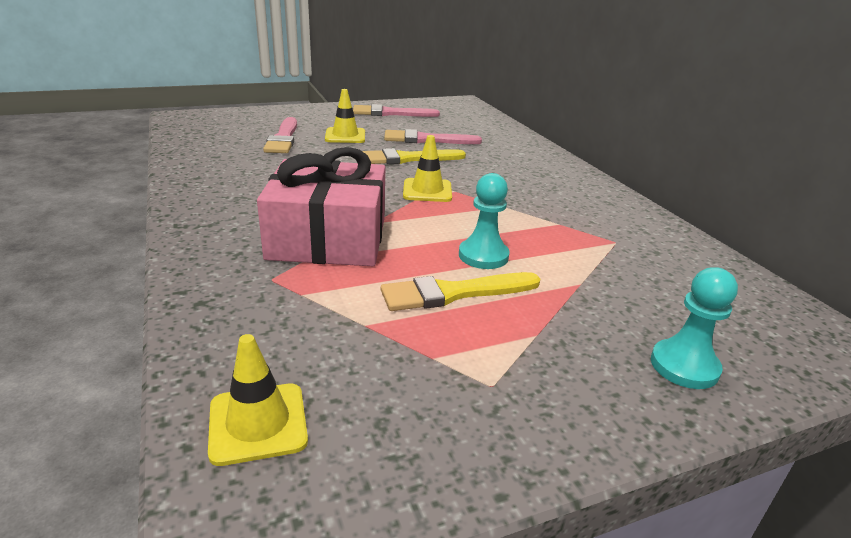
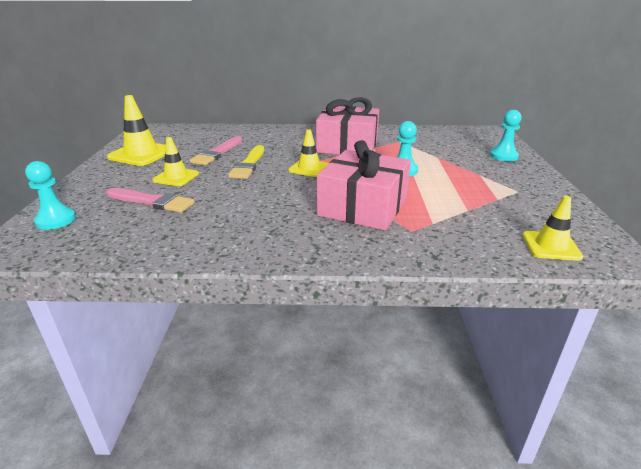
camera: 65 degrees left, 0 degrees up
(232, 118) = (56, 220): none -> turquoise pawn
(390, 113) = (141, 154): pink brush -> yellow traffic cone
(454, 293) = (440, 184): yellow brush -> none
(540, 204) = (347, 146): none -> pink gift

